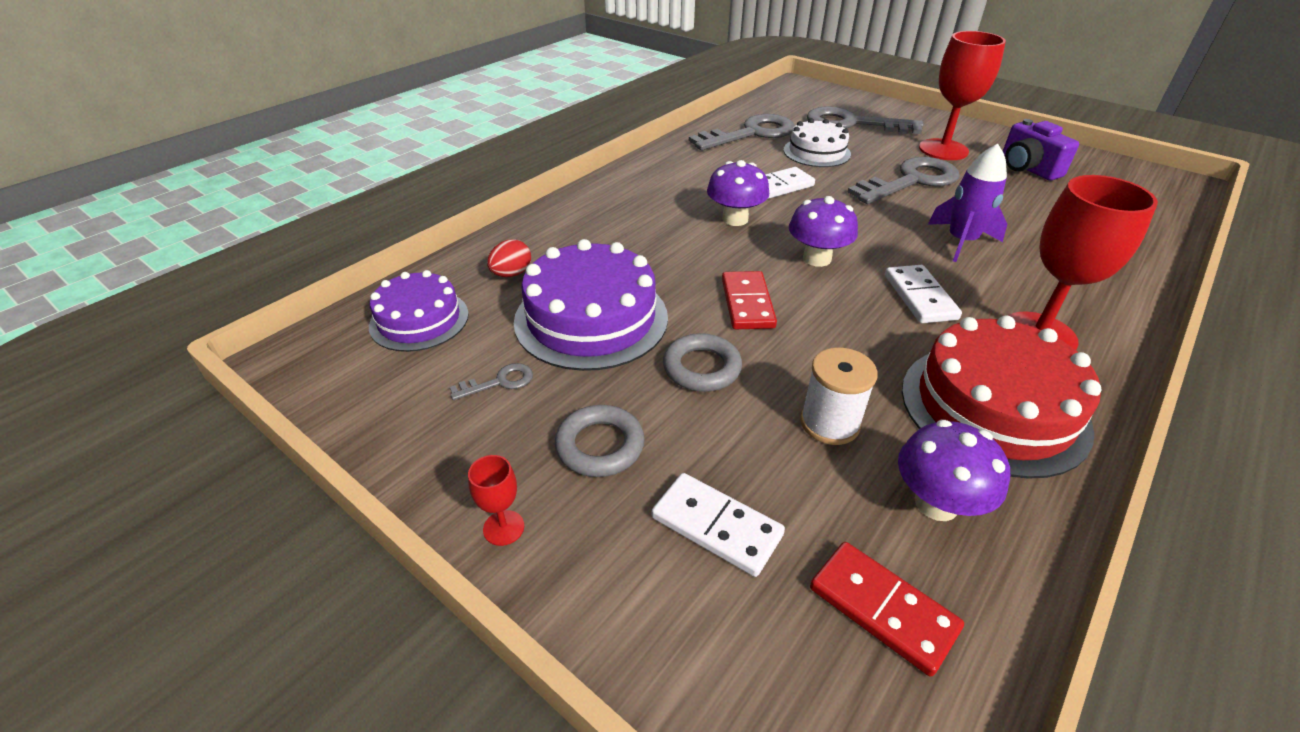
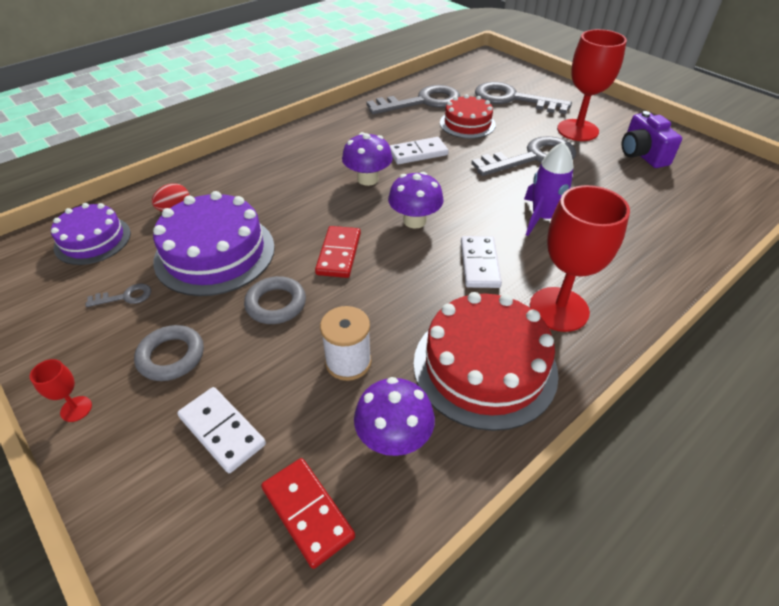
camera: 10 degrees right, 5 degrees up
(816, 152) = (467, 124): white cake -> red cake

